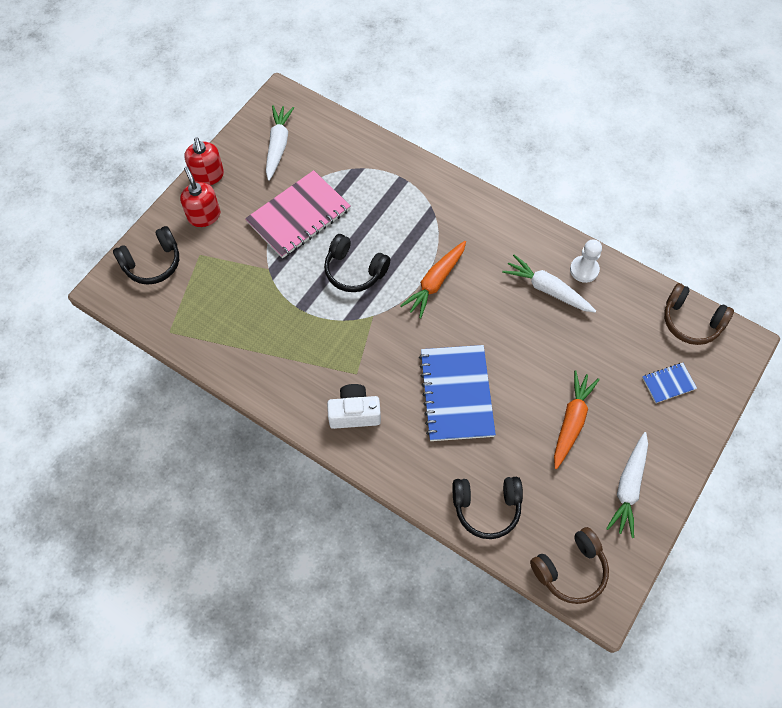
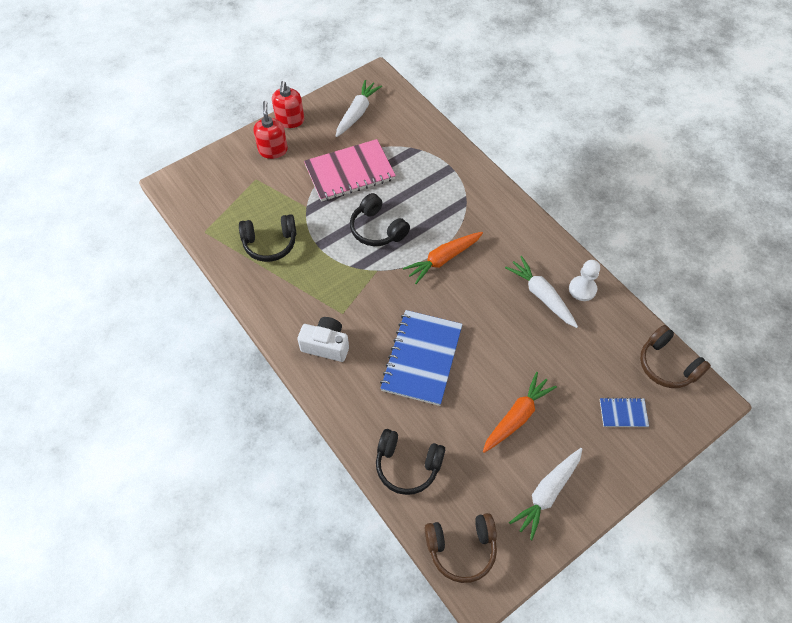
camera: 20 degrees right, 5 degrees down
(152, 263) = (215, 174): black headphones -> black headphones (270, 243)

